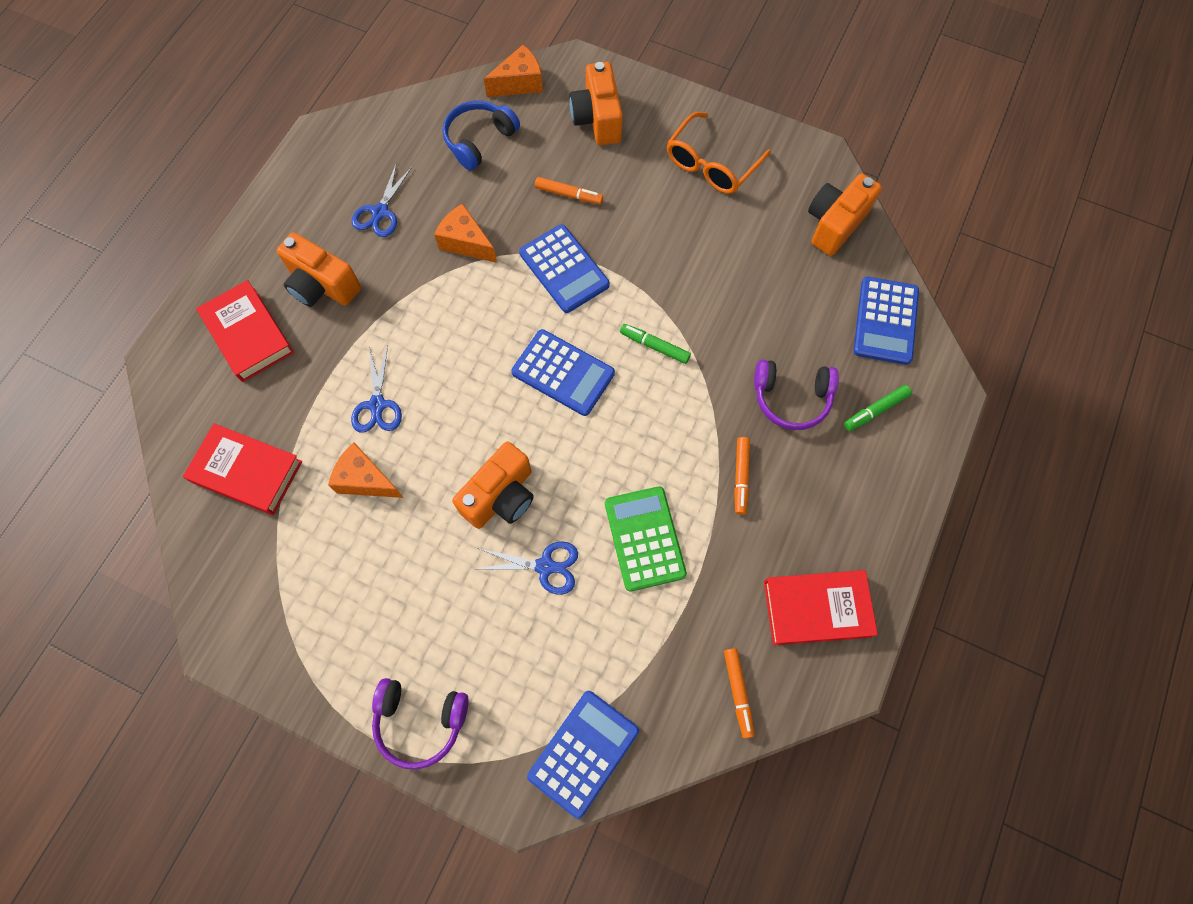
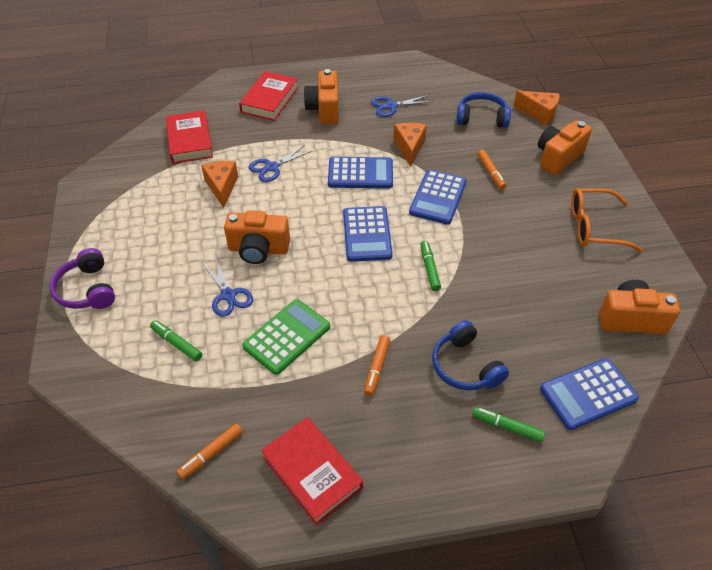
camera: 55 degrees right, 20 degrees down
(575, 657) = (176, 343): none -> green marker
(583, 753) = (113, 383): blue calculator -> blue calculator (360, 173)
(741, 477) = (377, 368): orange marker -> orange marker turned 45 degrees counterclockwise
(791, 398) = (465, 366): purple headphones -> blue headphones

